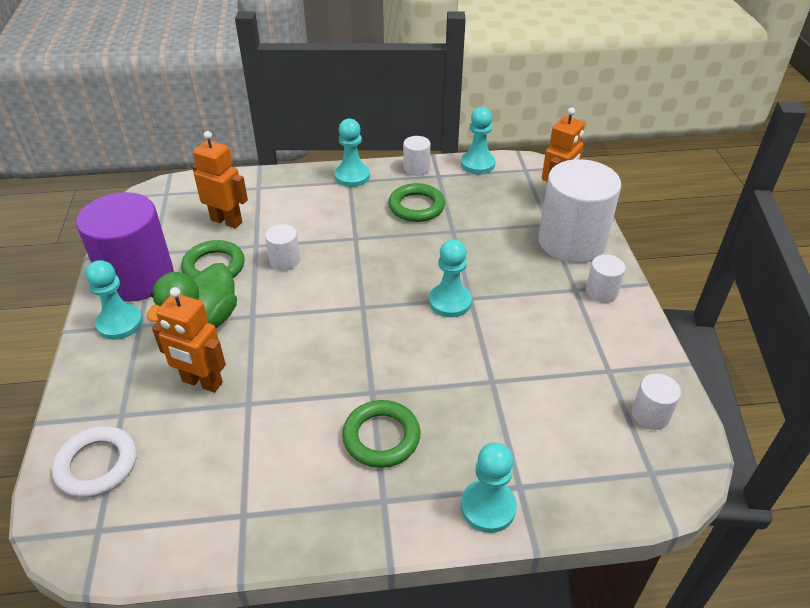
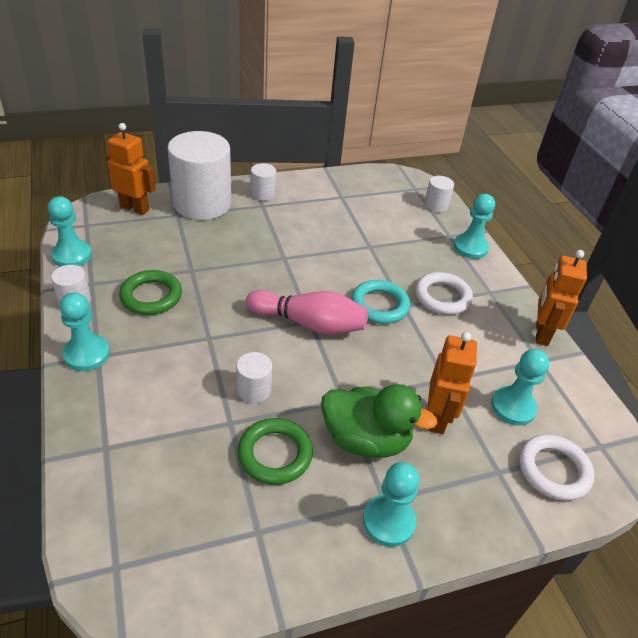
camera: 105 degrees left, 0 degrees up
(137, 278) = (309, 532): purple cylinder -> none
(227, 221) = (184, 465): orange robot -> orange robot (541, 334)
(359, 305) = (309, 323): none -> pink bowling pin
(376, 368) = (379, 305): none -> turquoise ring
(381, 437) = (442, 297): green ring -> white ring
(450, 302) = (292, 268): turquoise pawn -> turquoise pawn (513, 407)
(650, 414) = (373, 184): white cylinder -> white cylinder (436, 205)

